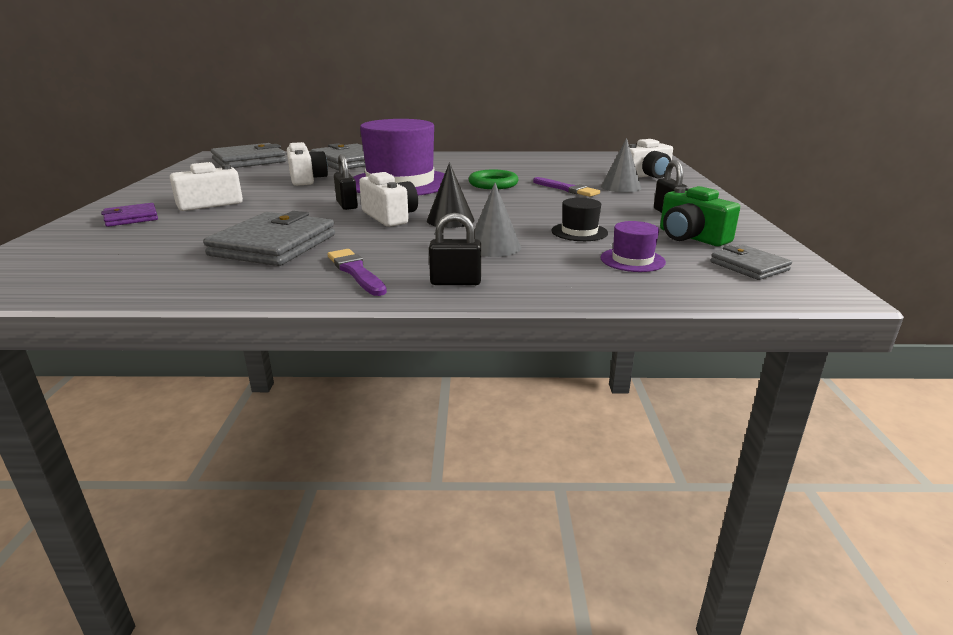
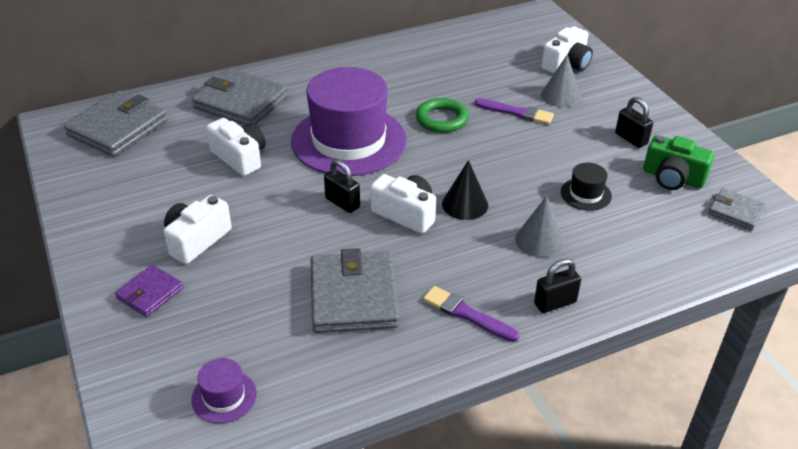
camera: 25 degrees left, 15 degrees up
(632, 260) = (654, 228): purple hat -> purple hat (224, 396)

